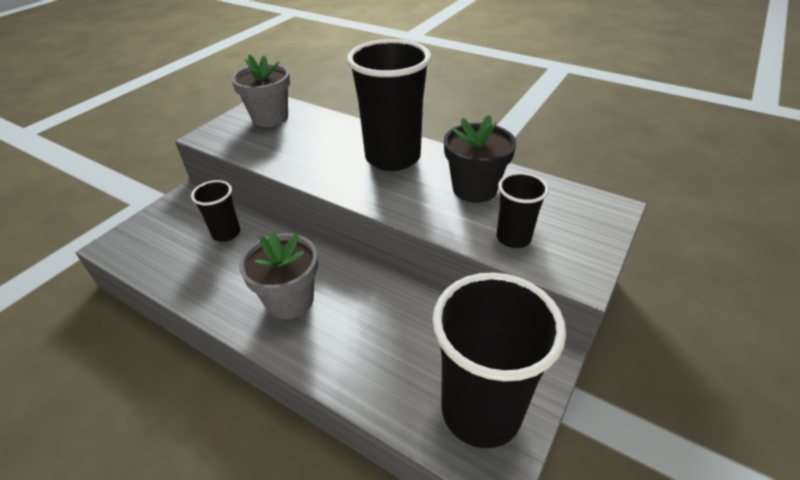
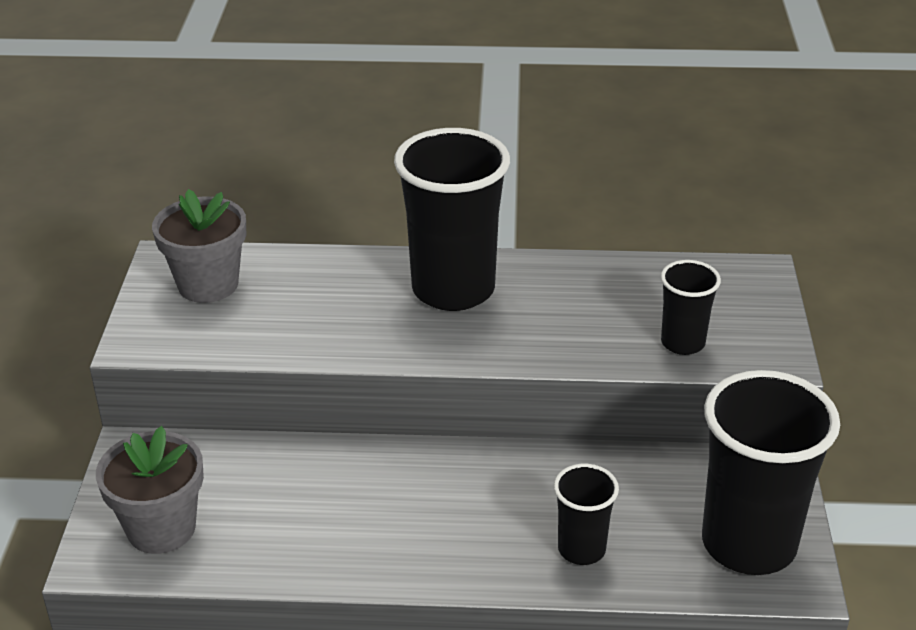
camera: 30 degrees left, 5 degrees down
(226, 233) = (259, 480): black cup -> black cup (581, 549)
(290, 300) = (438, 525): grey flower pot -> grey flower pot (161, 528)
(474, 189) = (593, 298): black flower pot -> none

